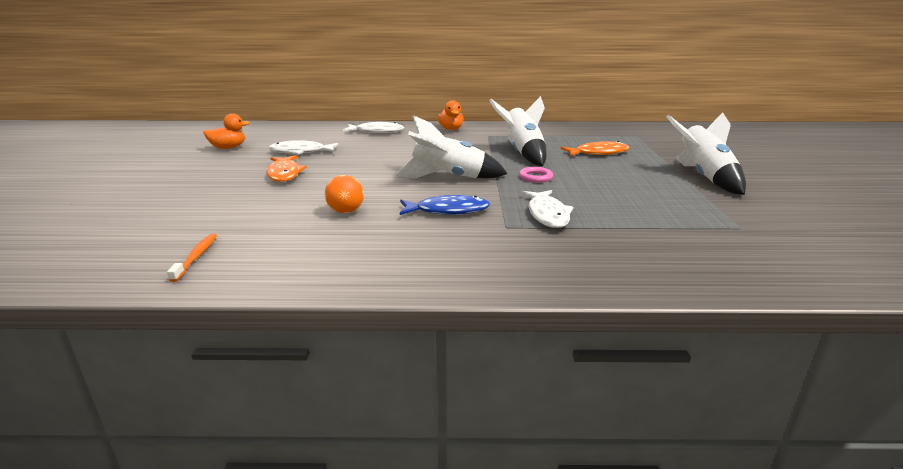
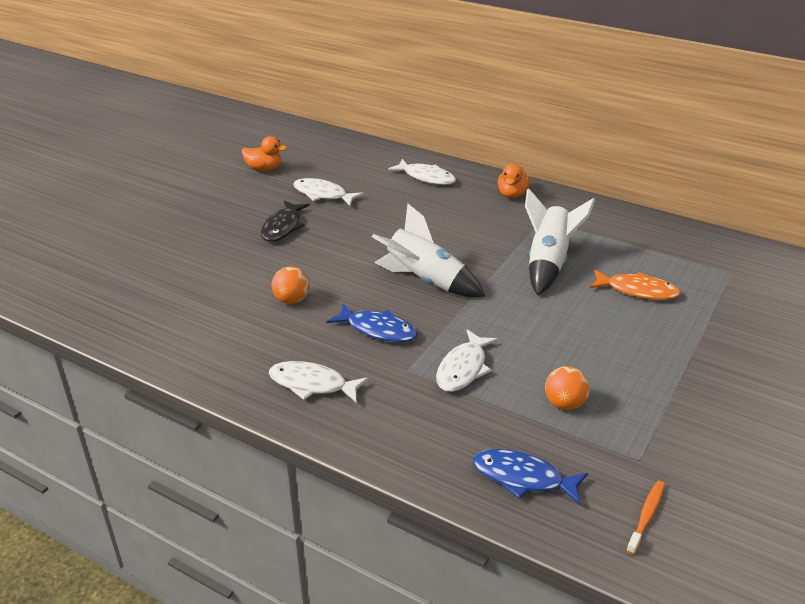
camera: 30 degrees right, 10 degrees up
(196, 257) = (147, 316): orange toothbrush -> orange toothbrush (646, 516)
(284, 174) = (283, 227): orange fish -> black fish
(435, 257) = (312, 384): none -> white fish
(535, 177) = (514, 309): pink ring -> none
(646, 214) = (564, 404): none -> orange ball
(690, 262) = (523, 478): none -> blue fish
(704, 176) = (715, 373): white rocket -> none

